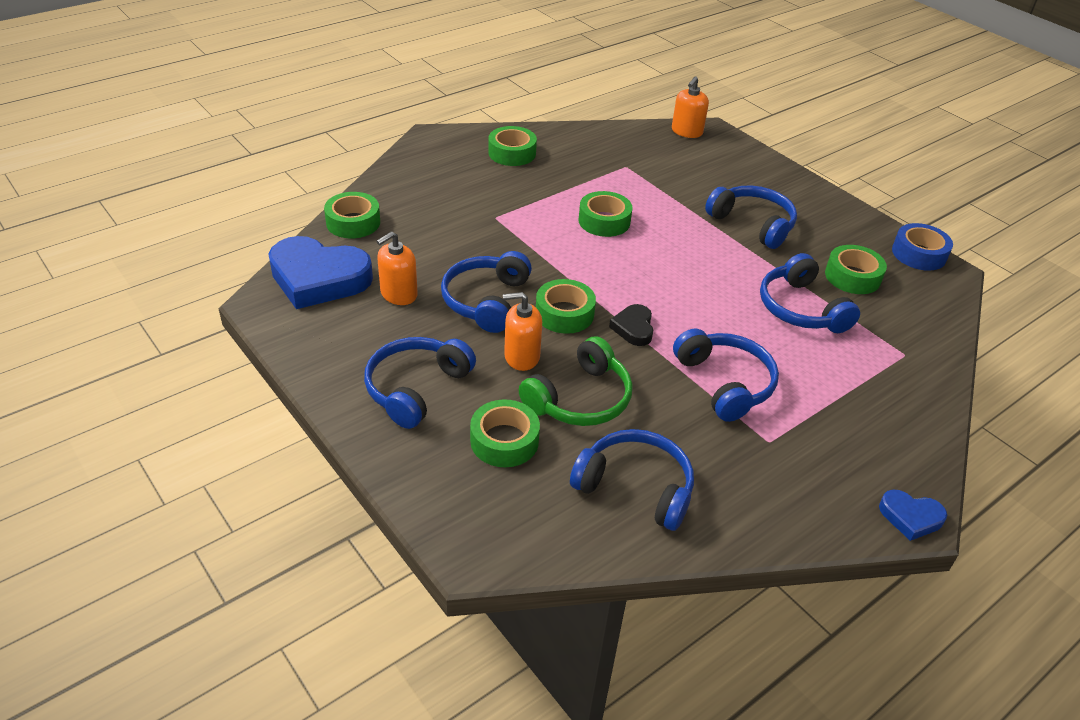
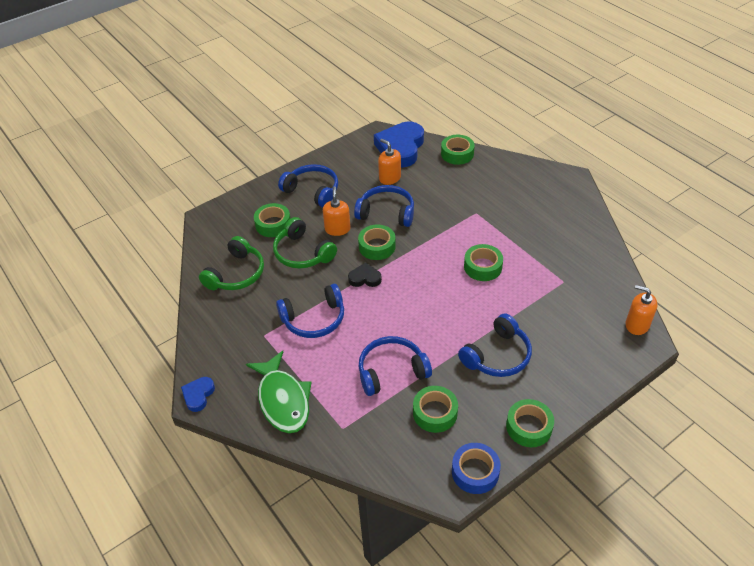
camera: 95 degrees right, 5 degrees up
(512, 153) = (562, 218): green tape -> green tape (529, 427)
(636, 487) = (236, 274): blue headphones -> green headphones
(883, 414) = (283, 400): none -> green fish

